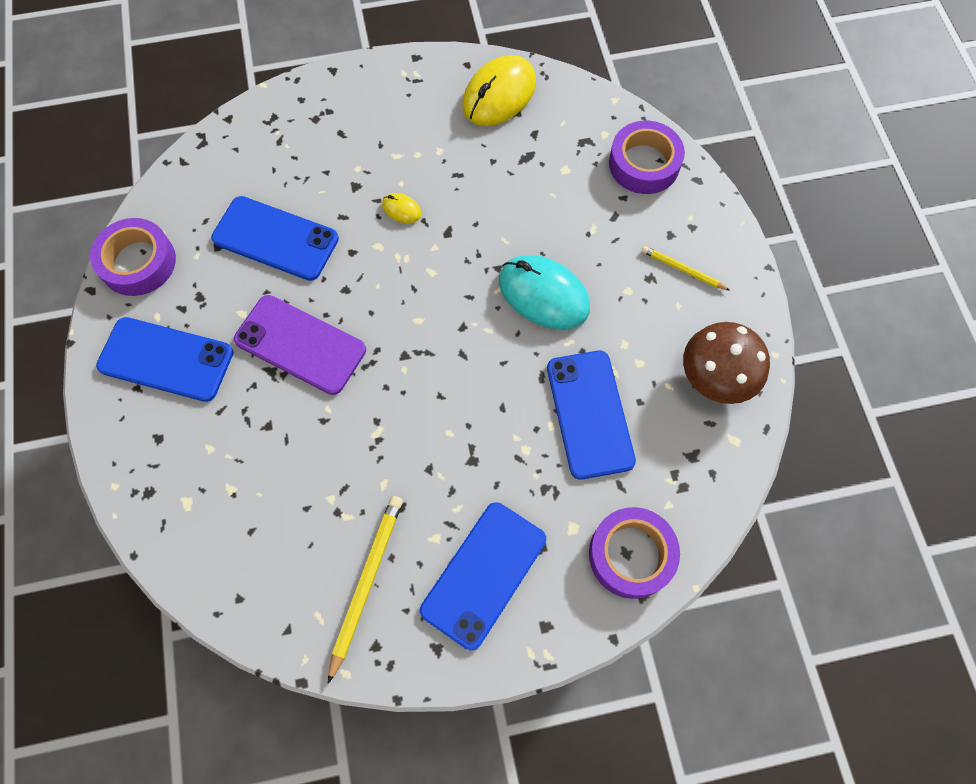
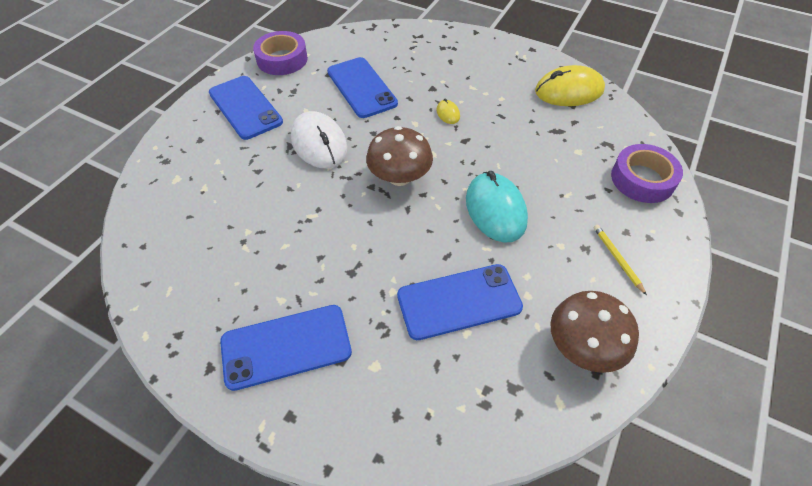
camera: 40 degrees right, 15 degrees down
(300, 344) = (319, 143): purple phone -> white mouse
(366, 583) = (214, 293): yellow pencil -> none
(422, 324) = (399, 177): none -> brown mushroom
(589, 414) = (459, 301): blue phone -> blue phone turned 45 degrees clockwise
(631, 555) = (399, 419): purple tape -> none

